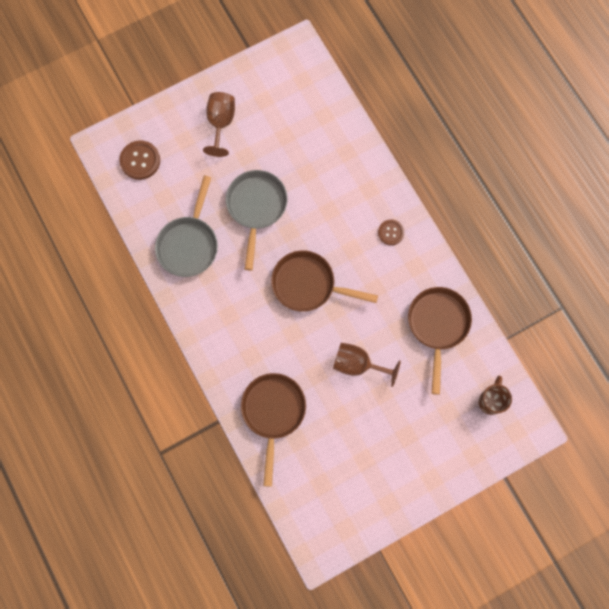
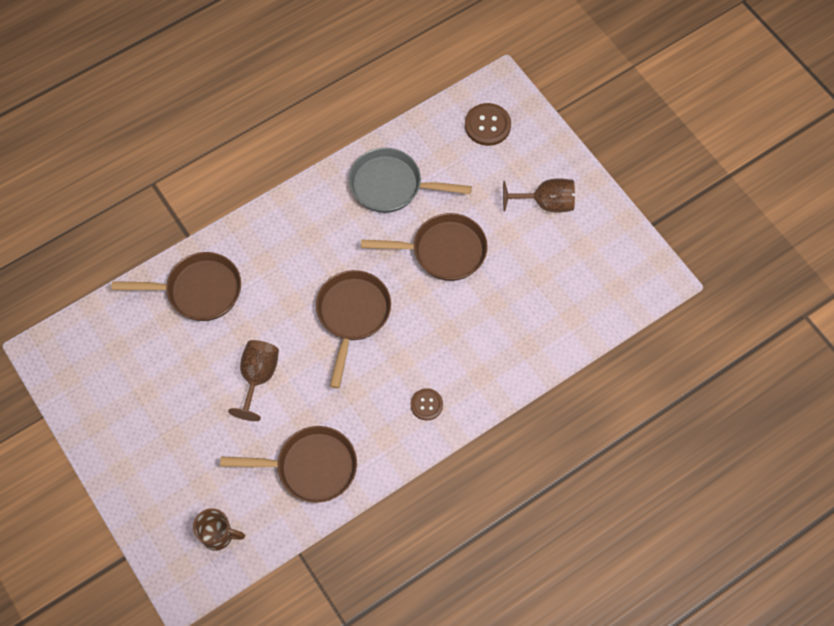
camera: 85 degrees right, 10 degrees down
(256, 207) = (443, 251): grey pan -> brown pan

